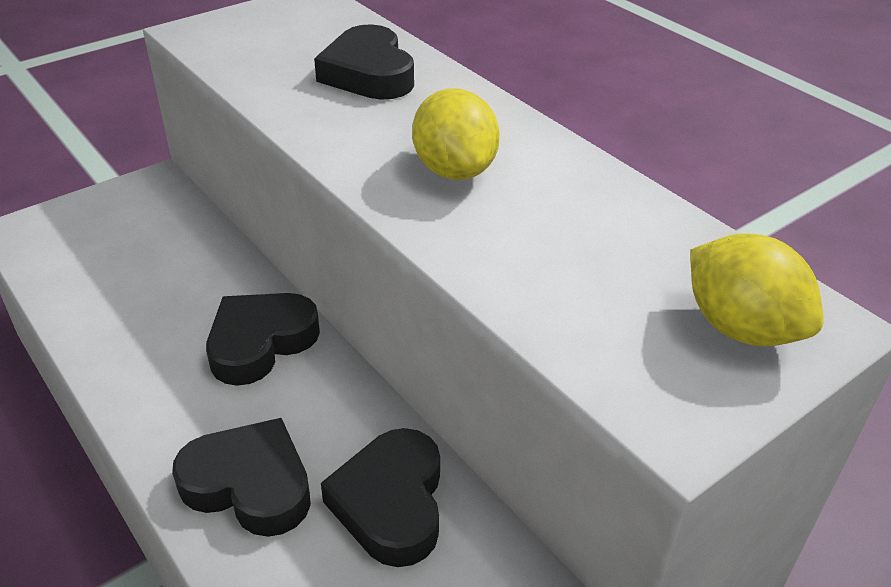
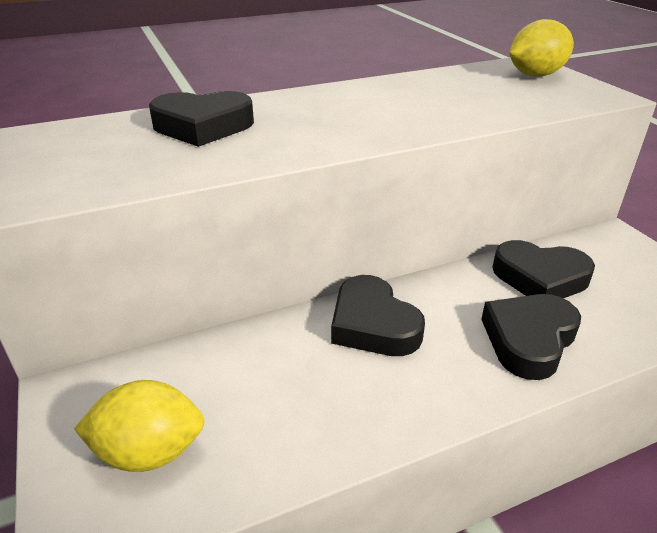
camera: 75 degrees left, 5 degrees down
(454, 170) = (370, 113): yellow lemon -> yellow lemon (149, 452)

